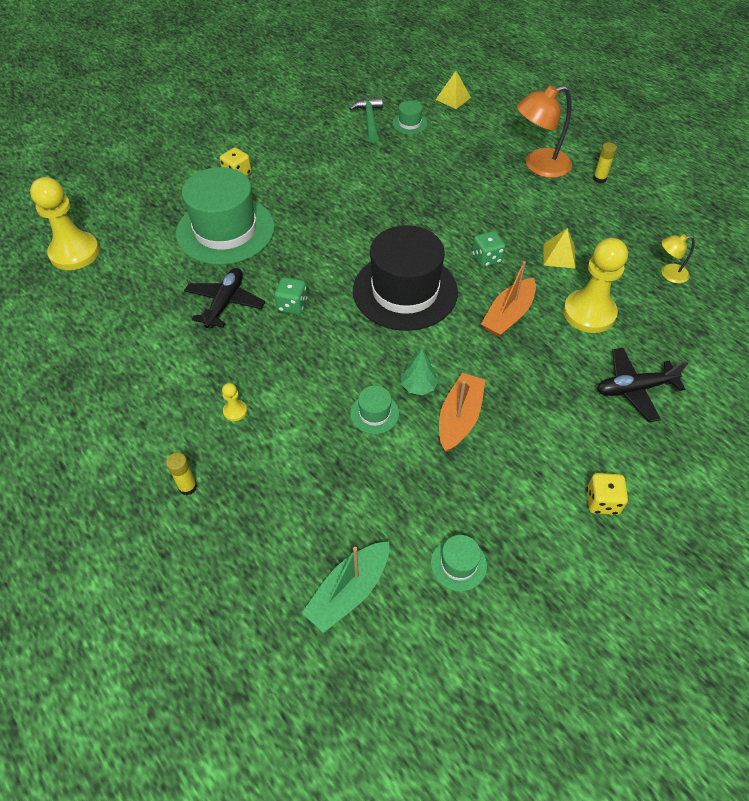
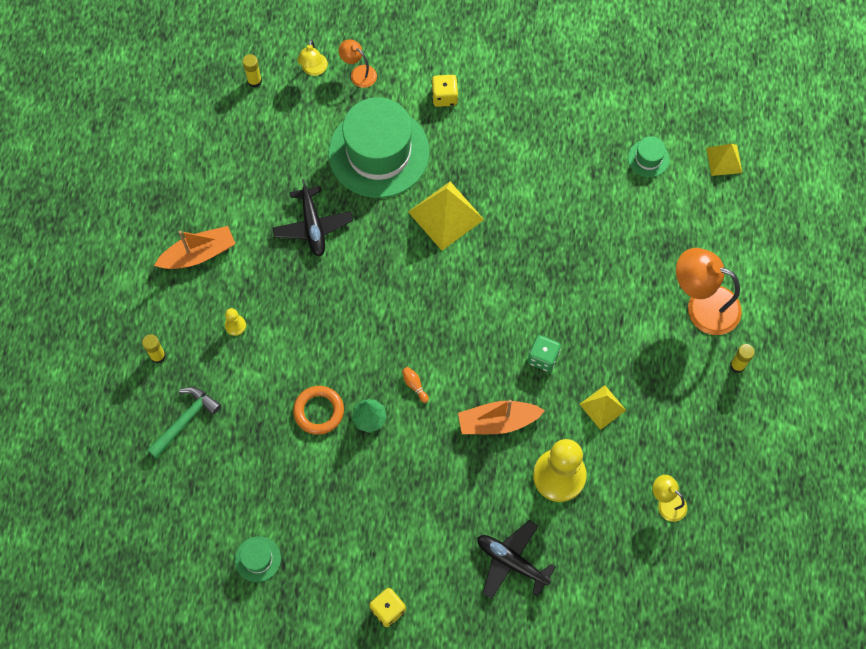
camera: 45 degrees right, 15 degrees up
(74, 253) = (254, 81): yellow pawn -> yellow glue stick
(118, 218) = (313, 70): none -> yellow lamp
(157, 199) = (359, 73): none -> orange lamp
(225, 303) = (313, 226): black plane -> black plane turned 105 degrees clockwise
(292, 305) = (356, 270): green dice -> none
(318, 231) = (446, 215): none -> yellow pyramid
(349, 591) = (181, 513): green boat -> none
(370, 120) = (617, 125): green hammer -> green hammer (185, 420)
(374, 413) = (319, 411): green hat -> orange ring
(405, 291) = (448, 331): black hat -> none
(424, 340) = (414, 385): none -> orange bowling pin
(459, 418) = (368, 467): orange boat -> orange boat (198, 254)

